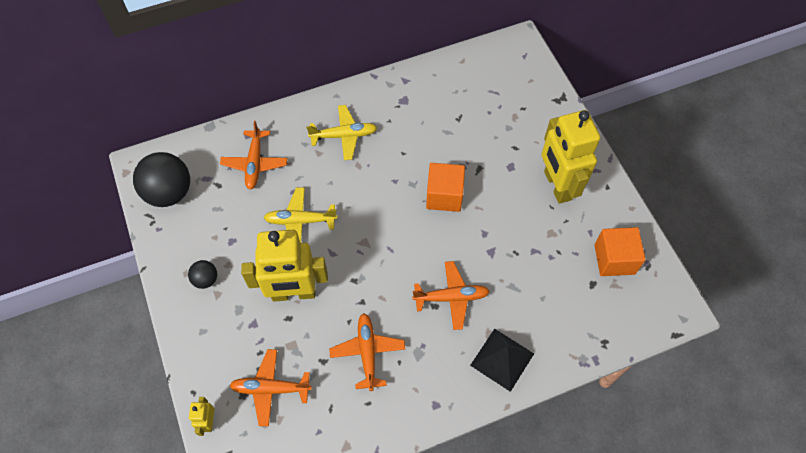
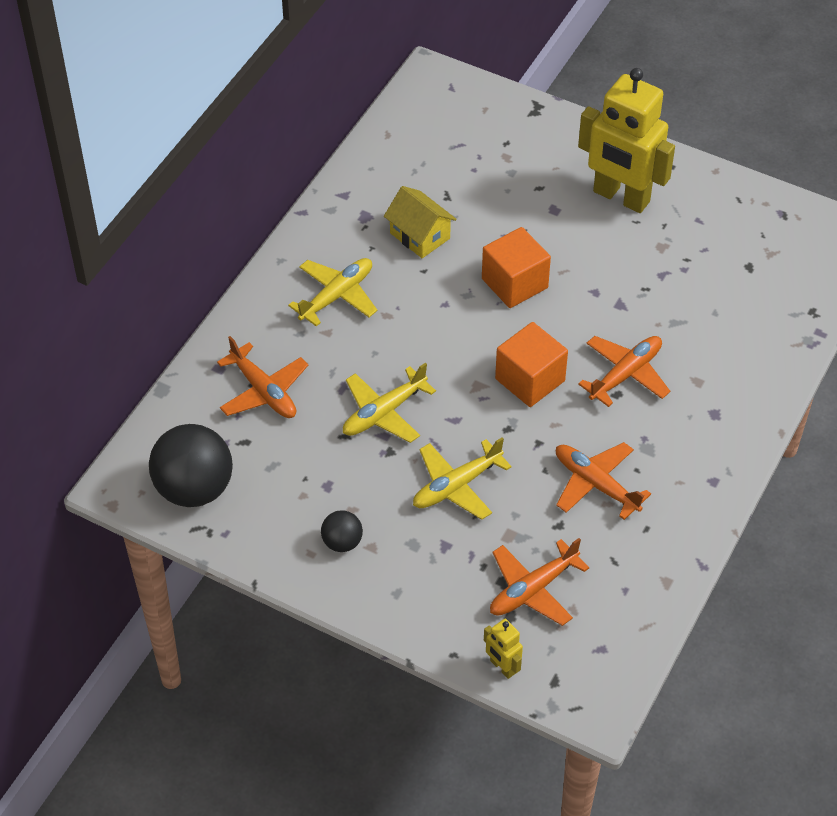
camera: 40 degrees left, 10 degrees down
(293, 293) = (456, 486): yellow robot -> yellow plane
(421, 131) = (420, 235): none -> yellow house
(502, 359) = (733, 395): black pyramid -> none
(614, 259) = (746, 230): orange cube -> orange cube (530, 380)

